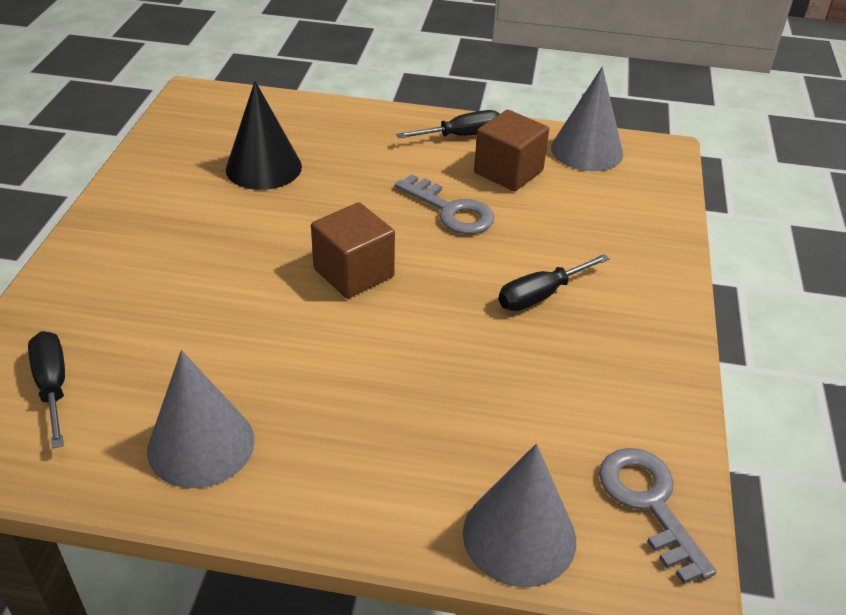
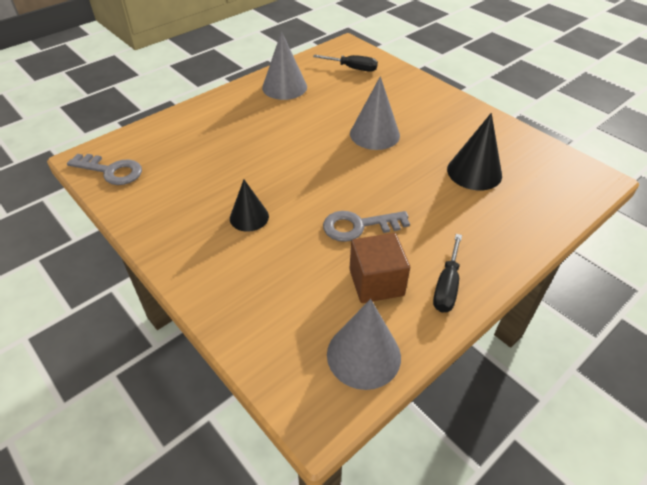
camera: 130 degrees right, 5 degrees up
(353, 273) = (340, 162): brown cube -> none
(519, 536) = (151, 133): grey cone -> grey cone (374, 134)
(540, 295) = (249, 217): black screwdriver -> black cone

